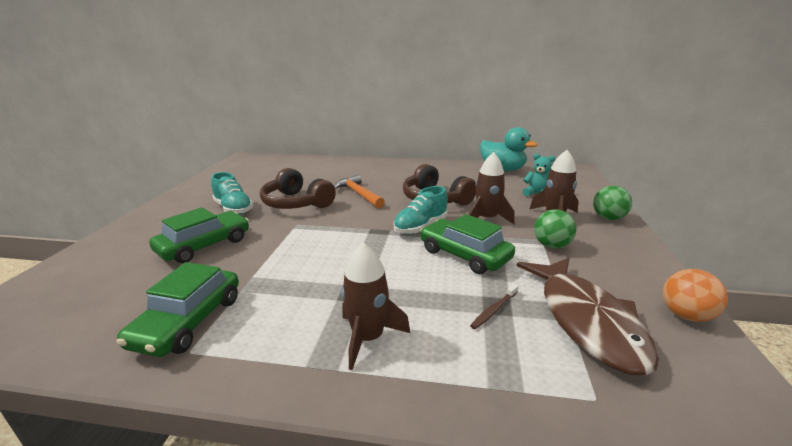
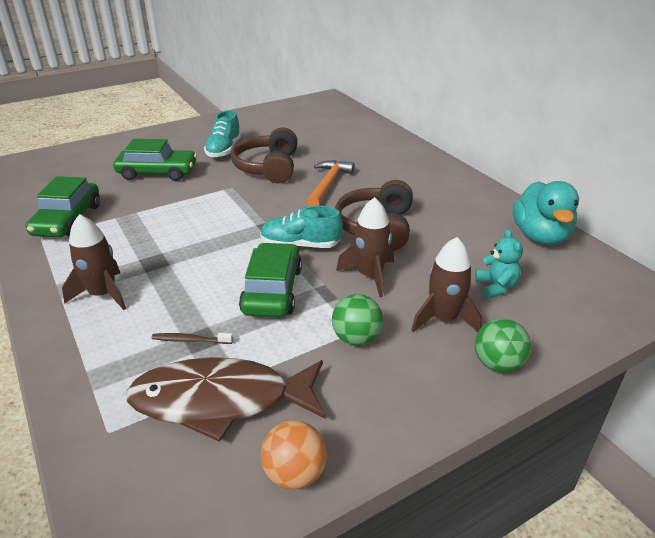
camera: 50 degrees right, 10 degrees up
(188, 321) = (67, 220): green car -> green car turned 60 degrees counterclockwise
(586, 320) = (221, 400): brown fish -> brown fish turned 45 degrees clockwise

